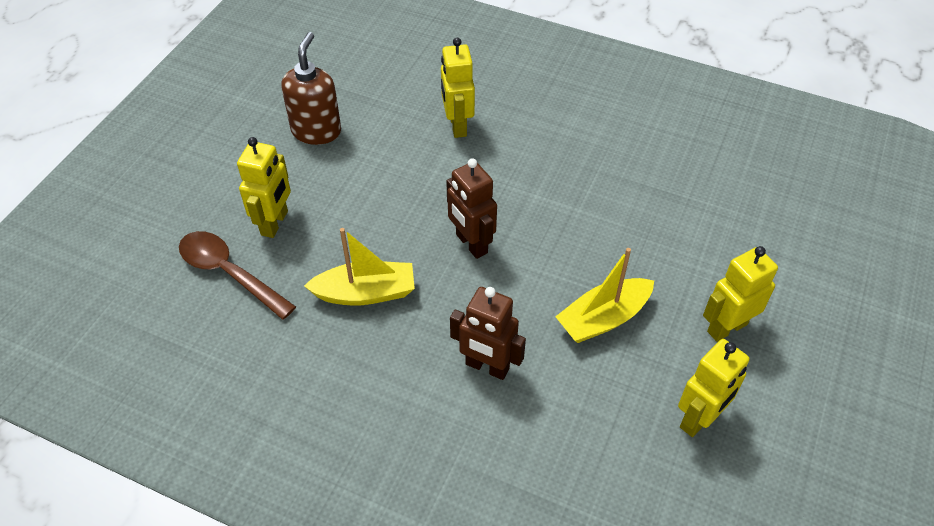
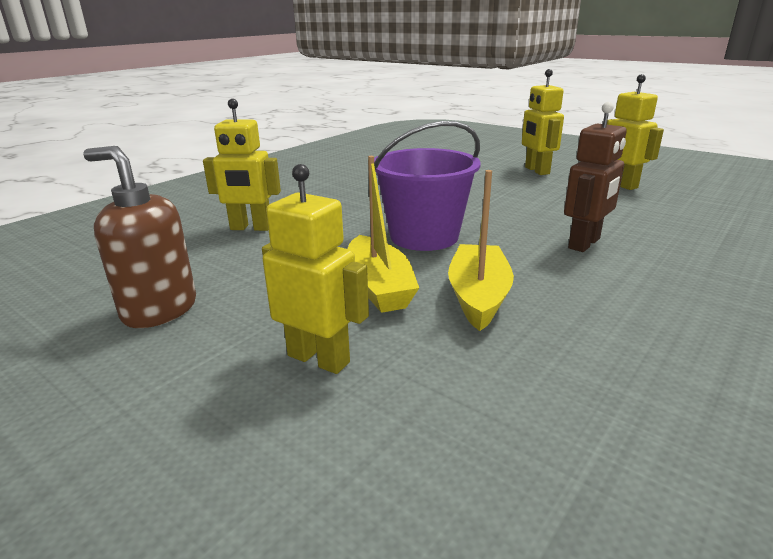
camera: 75 degrees left, 25 degrees down
(229, 273) = (407, 415): brown spoon -> none
(471, 244) = (424, 236): brown robot -> purple bucket
(603, 318) = (526, 199): yellow boat -> yellow boat (379, 287)

